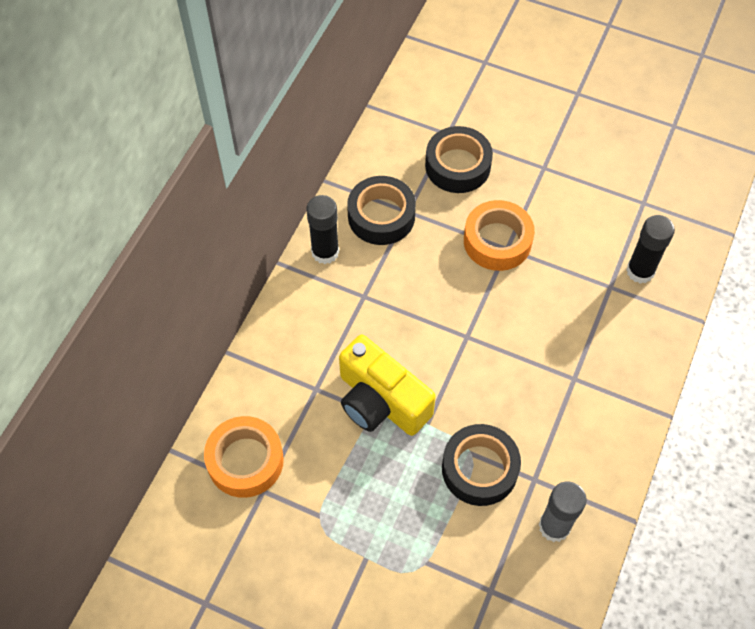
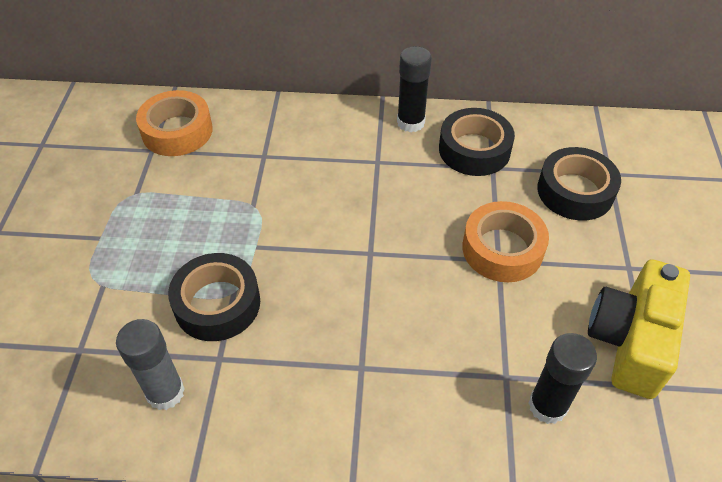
camera: 70 degrees right, 10 degrees down
(381, 401) = (267, 204): yellow camera -> yellow camera (630, 341)

